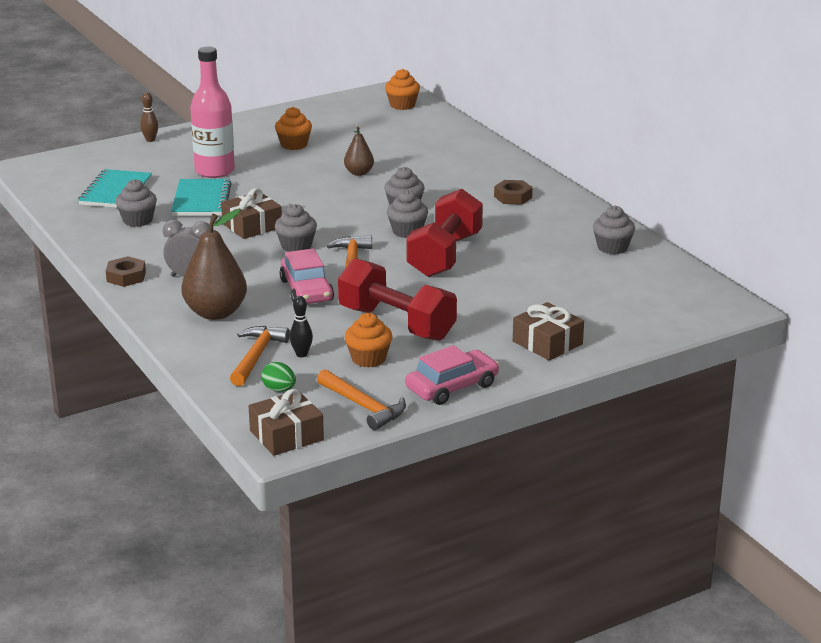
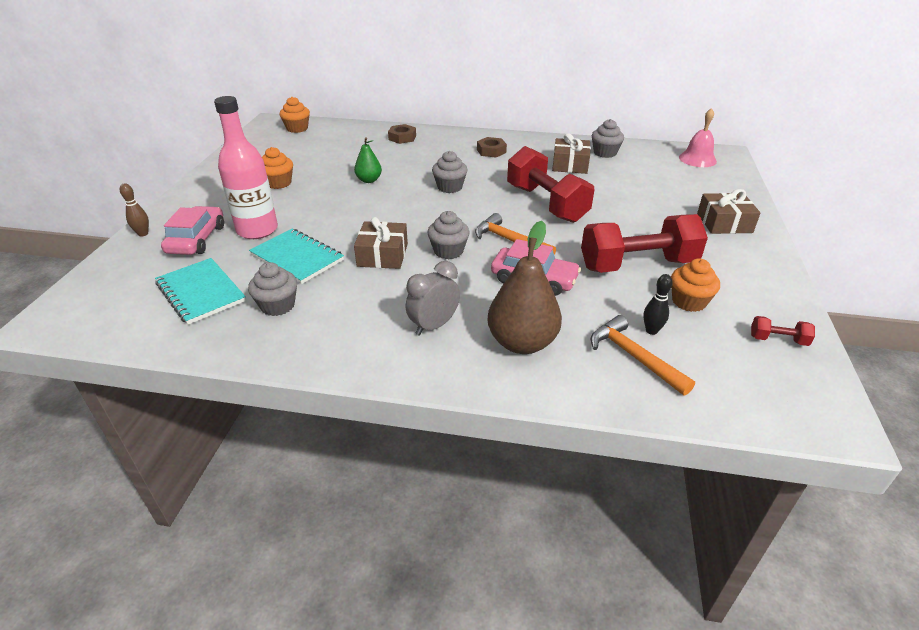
camera: 50 degrees left, 10 degrees up
(126, 276) = (381, 363): brown nut -> brown nut (402, 138)
(279, 390) = (713, 372): green egg -> none
(286, 435) = (812, 408): brown gift -> brown gift (570, 164)
(359, 173) = (369, 180): brown pear -> green pear
(364, 406) = (778, 340): orange hammer -> red dumbbell
(407, 231) = (489, 201): grey cupcake -> none
(452, 387) = (769, 285): pink car -> pink car (197, 239)
(688, 296) = (697, 159): none -> pink bell

